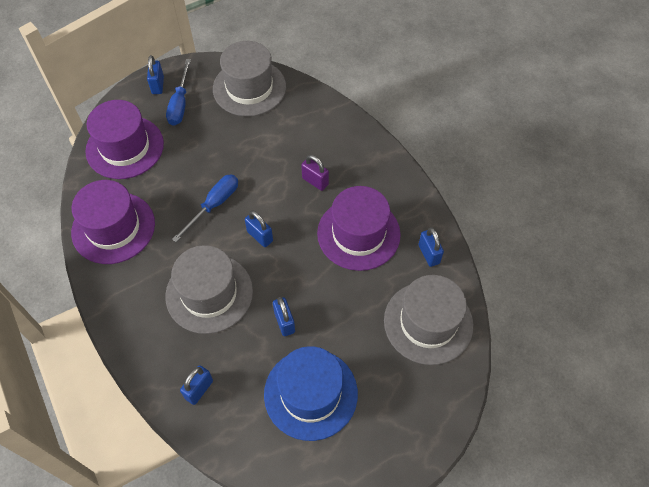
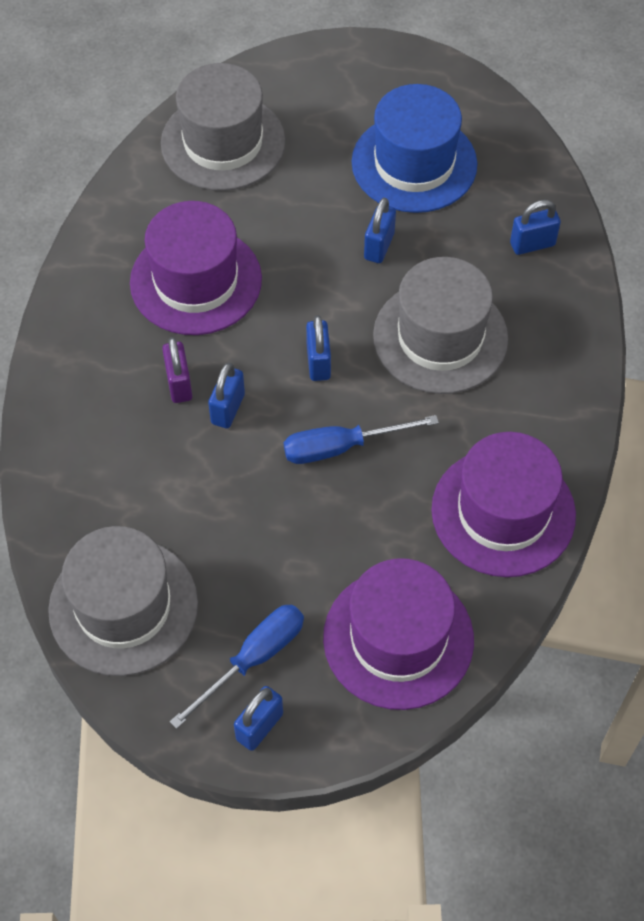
camera: 140 degrees left, 0 degrees up
(429, 254) = (142, 203): blue padlock -> blue padlock (228, 409)

